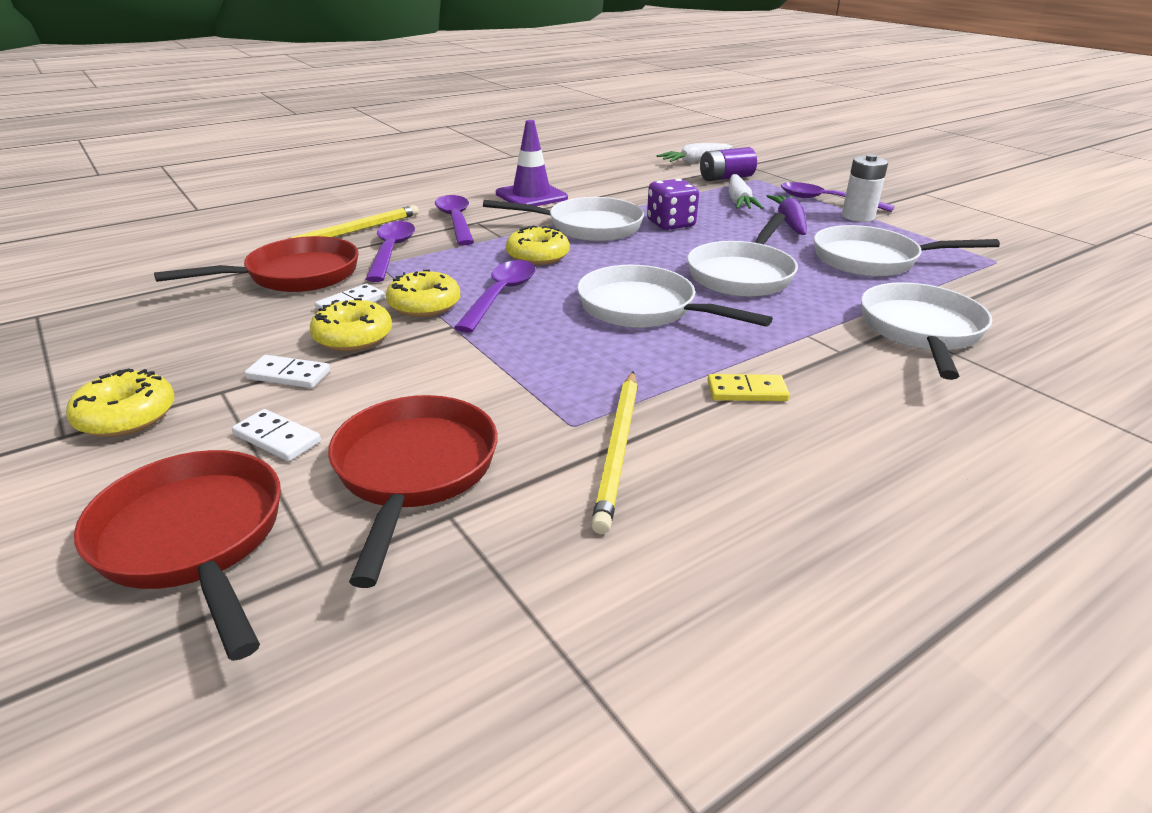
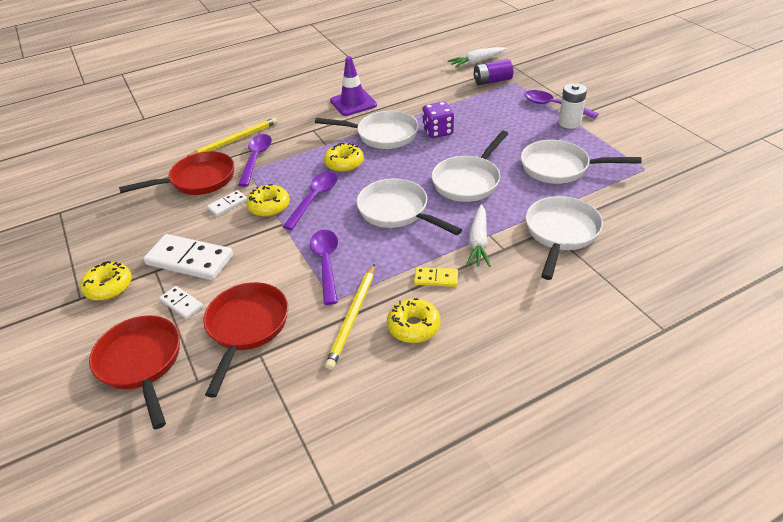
camera: 10 degrees right, 10 degrees up
(288, 375) = (190, 260): white domino -> white domino, size x2.00
(353, 337) = (226, 232): yellow donut -> yellow donut (413, 326)
(455, 221) = (300, 129): purple spoon -> purple spoon (326, 263)
(739, 201) = (492, 107): white carrot -> white carrot (478, 242)
(789, 222) = (519, 130): purple carrot -> none

